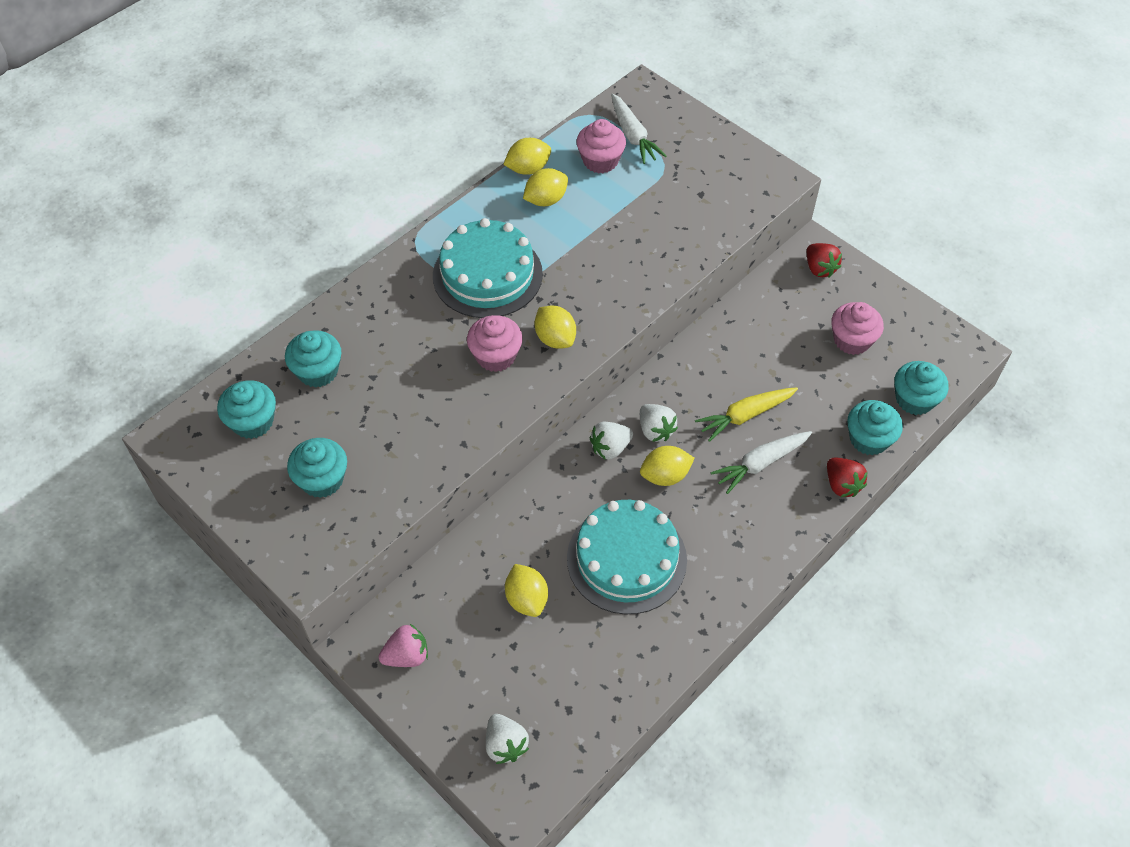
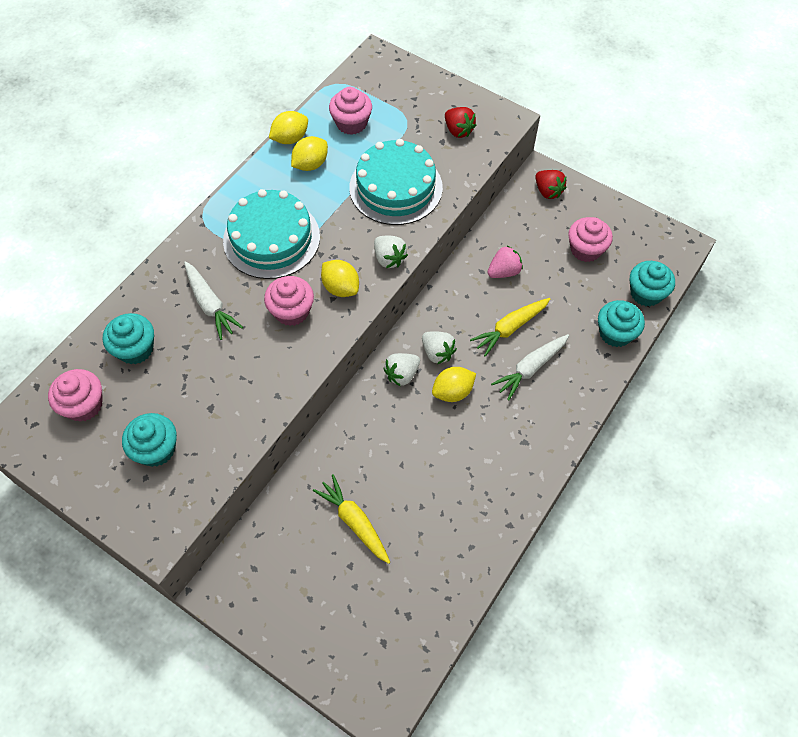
camera: 10 degrees left, 5 degrees up
(253, 422) = (84, 405): turquoise cupcake -> pink cupcake
(407, 655) = (258, 591): pink strawberry -> pink strawberry (504, 271)
(505, 745) = (359, 657): white strawberry -> white strawberry (389, 259)
(527, 599) = (354, 522): yellow lemon -> yellow carrot
(626, 559) = (433, 471): turquoise cake -> turquoise cake (396, 187)
(633, 135) = (375, 97): white carrot -> white carrot (210, 304)
(842, 485) = (601, 376): red strawberry -> red strawberry (458, 130)

